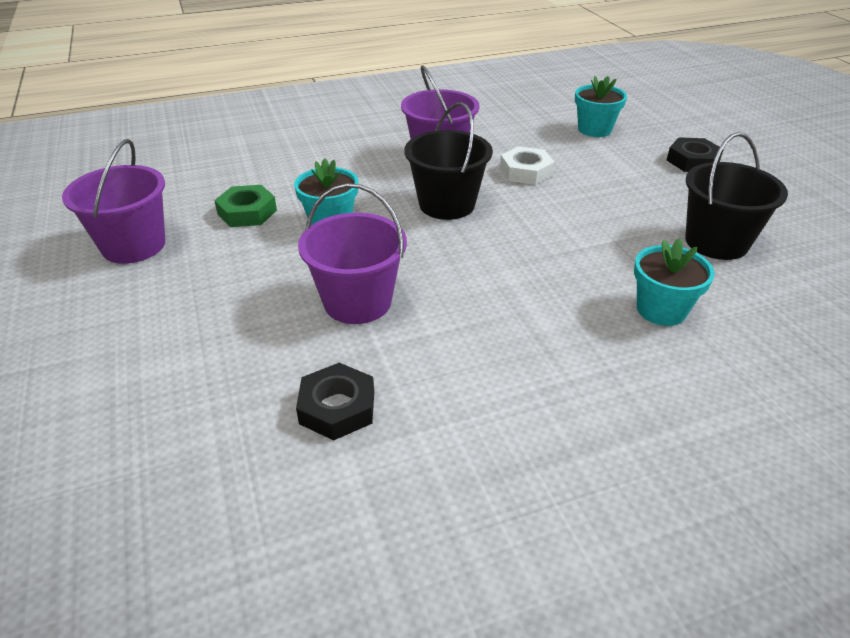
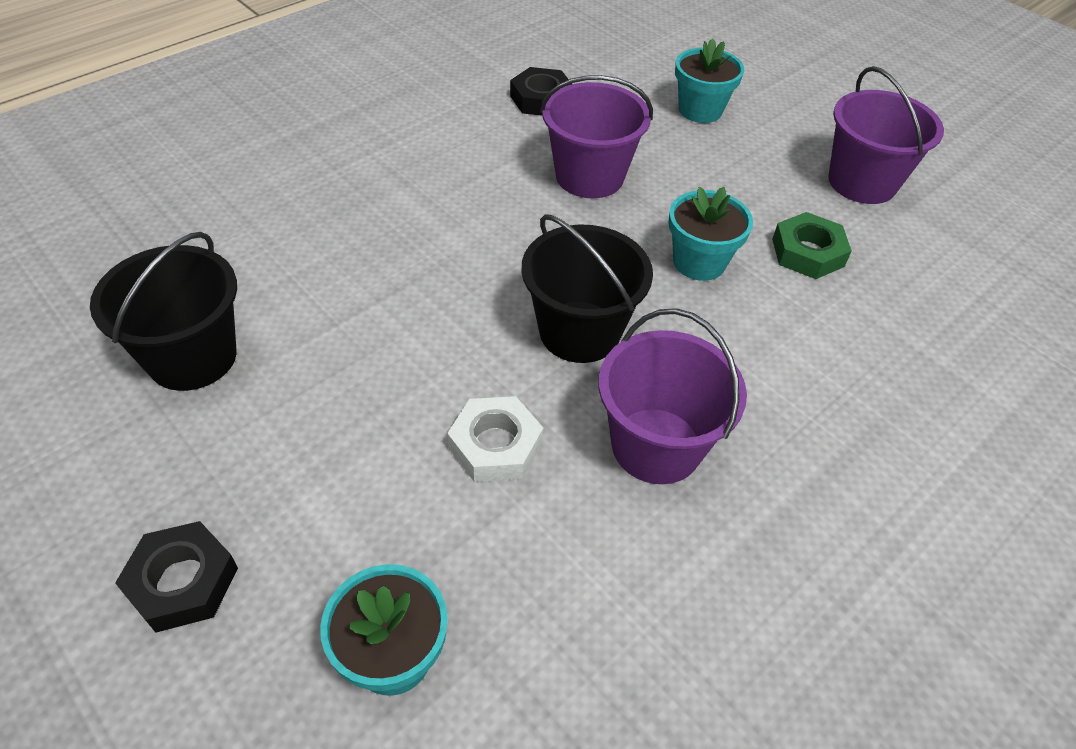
camera: 155 degrees right, 10 degrees up
(661, 310) = (281, 236): turquoise flower pot -> turquoise flower pot (700, 110)

